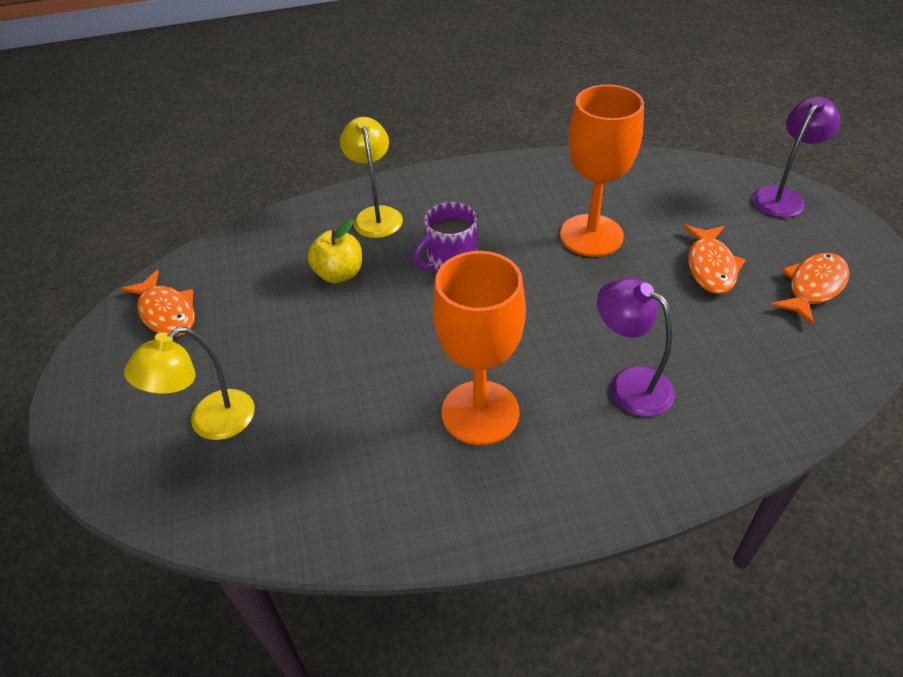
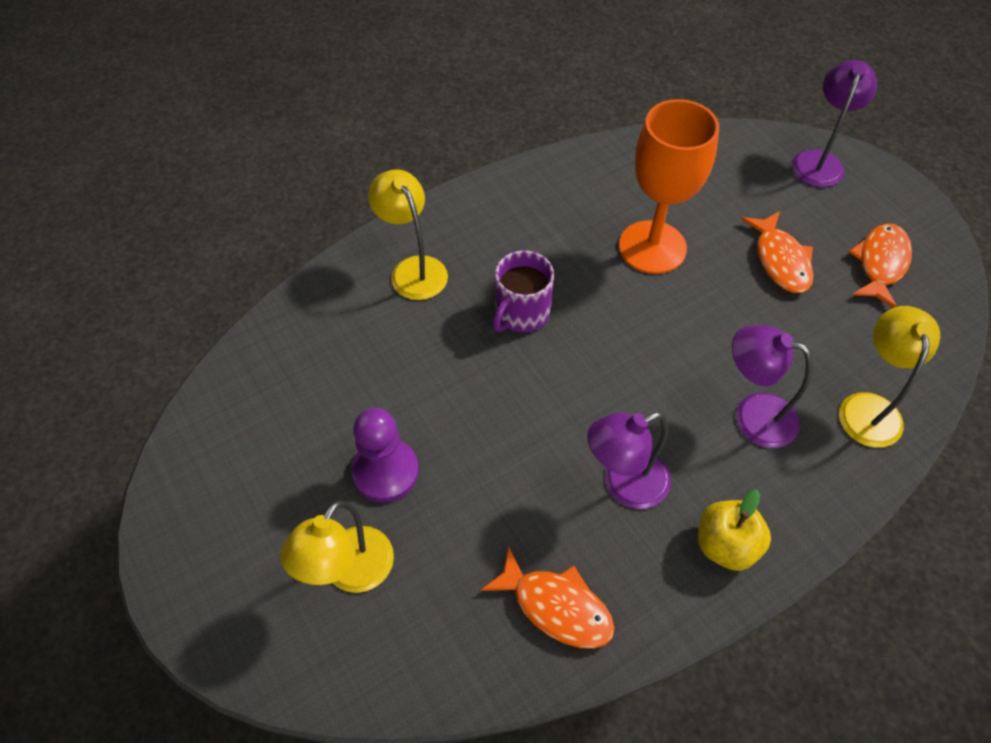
camera: 20 degrees left, 10 degrees up
(166, 312) = (230, 450): orange fish -> orange fish (556, 606)
(279, 355) = (385, 471): none -> purple pawn
(339, 274) = (406, 354): yellow apple -> yellow apple (725, 545)
(480, 412) = (624, 484): orange goblet -> purple lamp
(752, 403) = (868, 407): none -> yellow lamp

